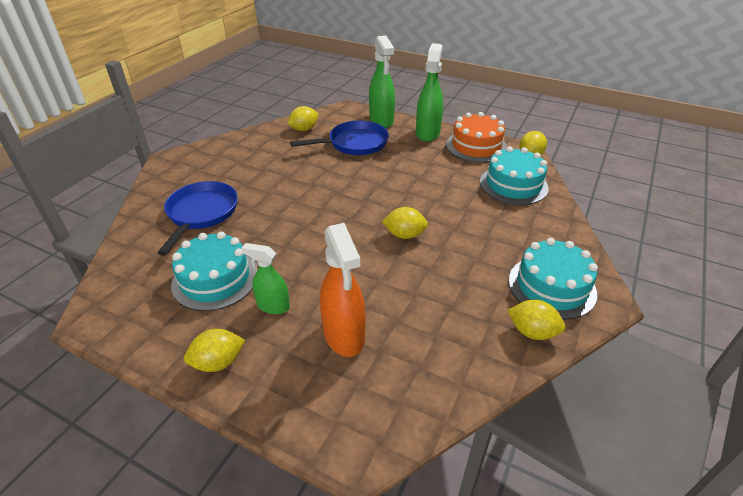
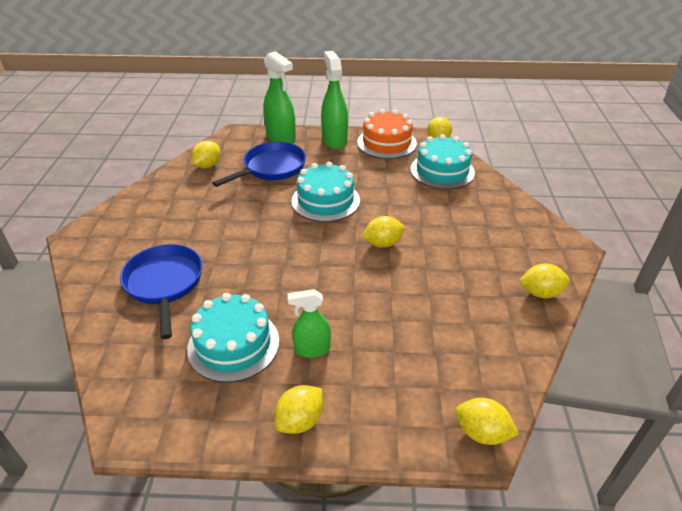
camera: 25 degrees left, 0 degrees up
(344, 335) = (396, 352): orange spray bottle -> none
(368, 443) = (481, 433): none -> yellow lemon
(551, 286) = (530, 250): turquoise cake -> turquoise cake (325, 200)

